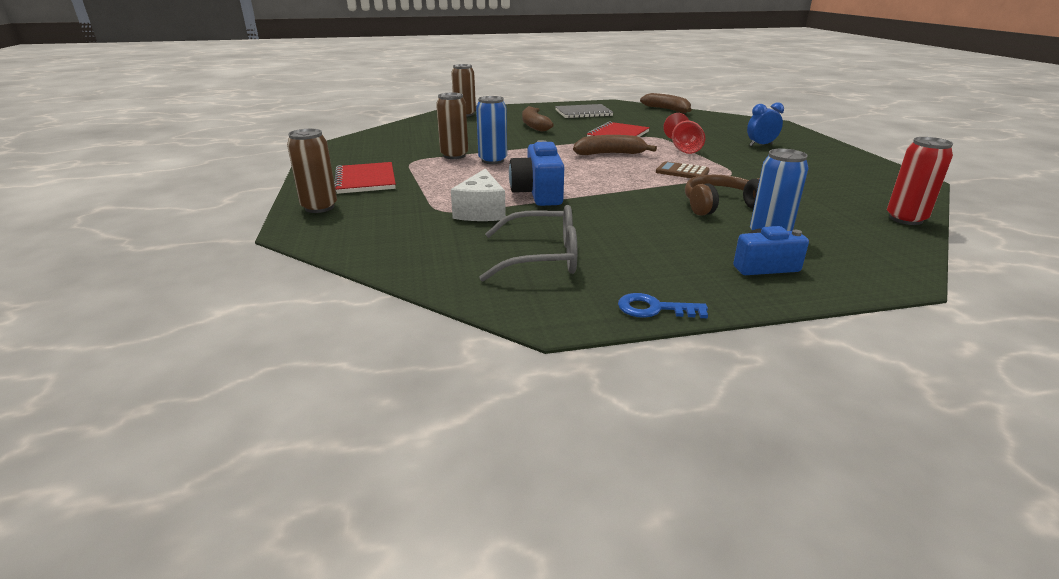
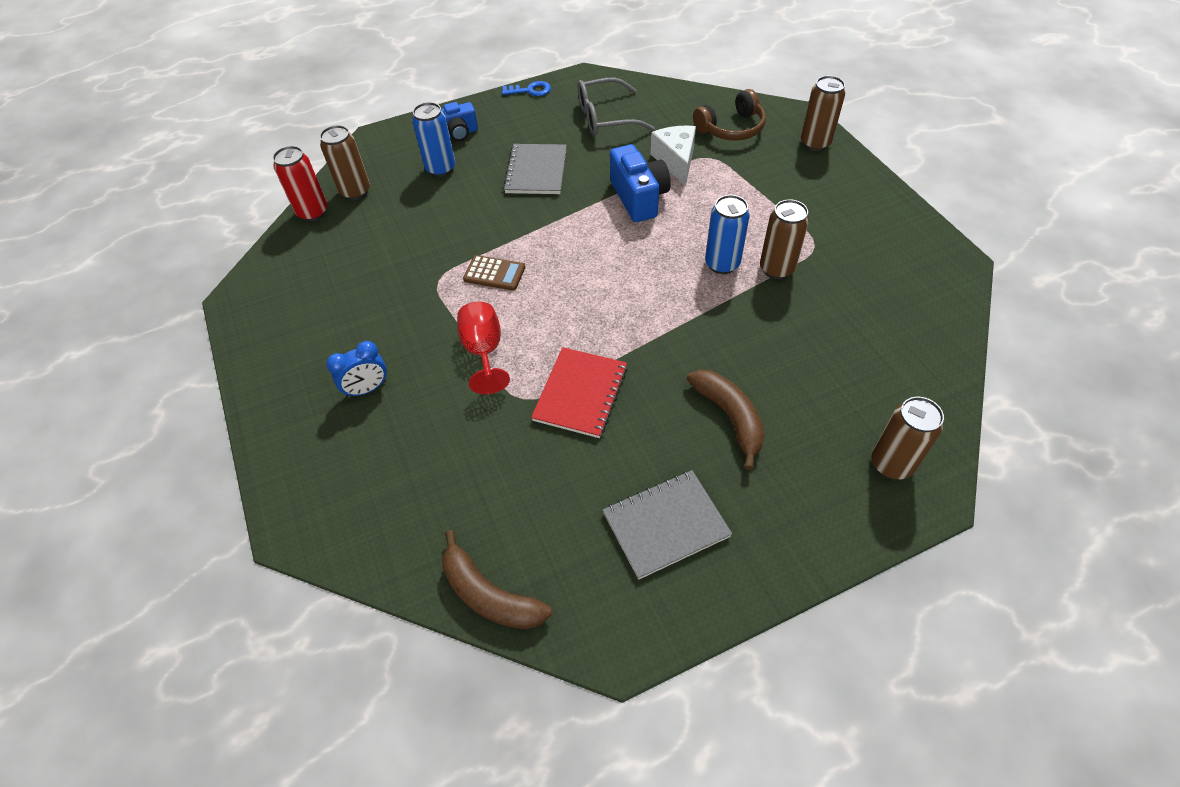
camera: 170 degrees right, 25 degrees up
(366, 180) = (823, 193): red notebook -> none
(610, 154) = (583, 312): brown banana -> none
(645, 221) = (536, 171): none -> grey notebook
(720, 205) = (468, 207): brown headphones -> brown headphones (731, 128)
(869, 229) = (355, 191): none -> brown can

